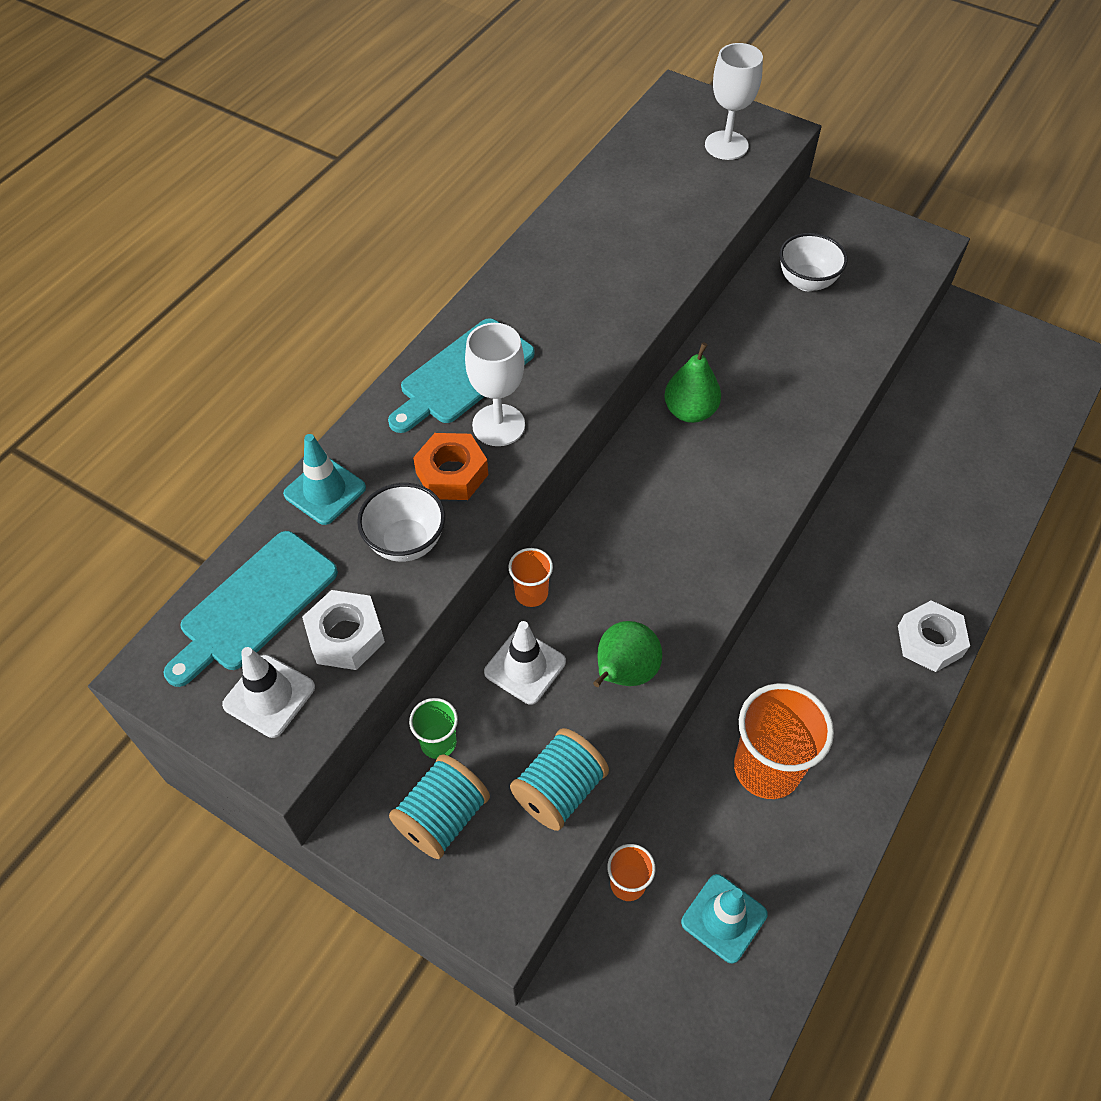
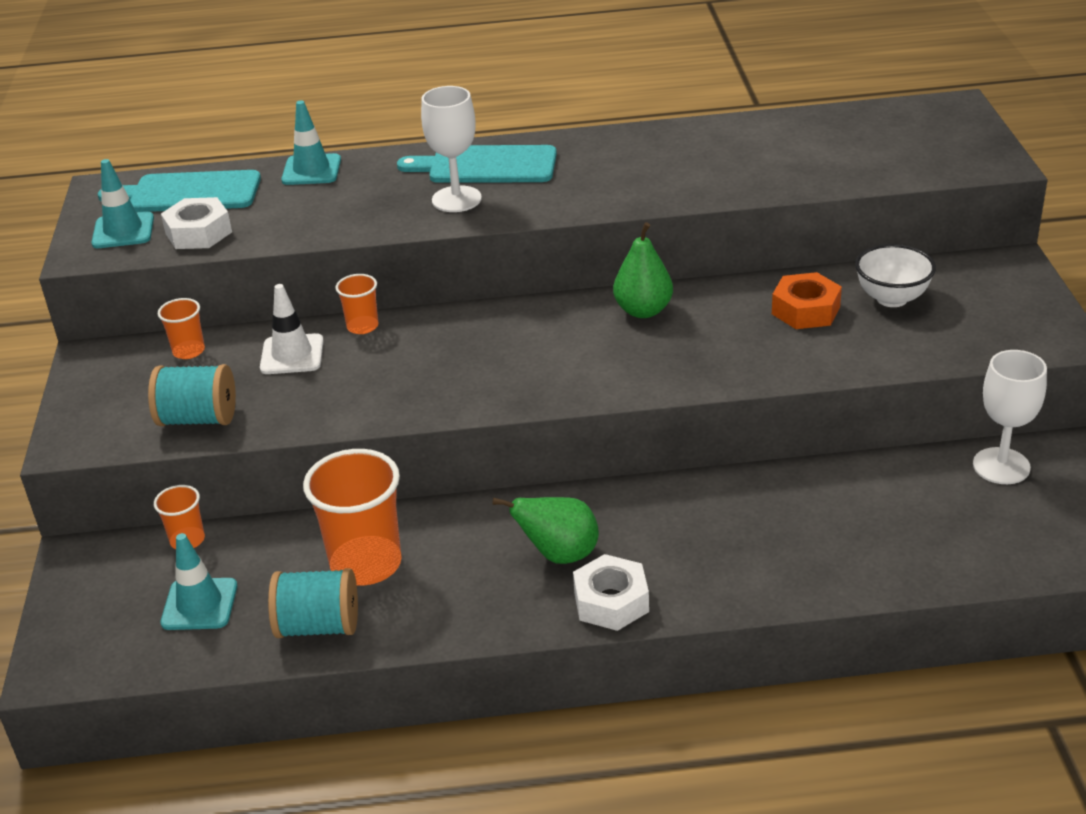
camera: 55 degrees right, 20 degrees down
(269, 696) = (123, 231): white traffic cone -> turquoise traffic cone
(406, 542) = (303, 216): white bowl -> none
(438, 742) = (189, 351): green cup -> orange cup
(442, 817) = (129, 382): turquoise spool -> turquoise spool (318, 626)
(452, 473) = (386, 204): orange nut -> orange nut (805, 310)
(624, 673) = (335, 399): green pear -> green pear (559, 554)
(726, 145) = (929, 150): white goblet -> white goblet (1001, 466)

